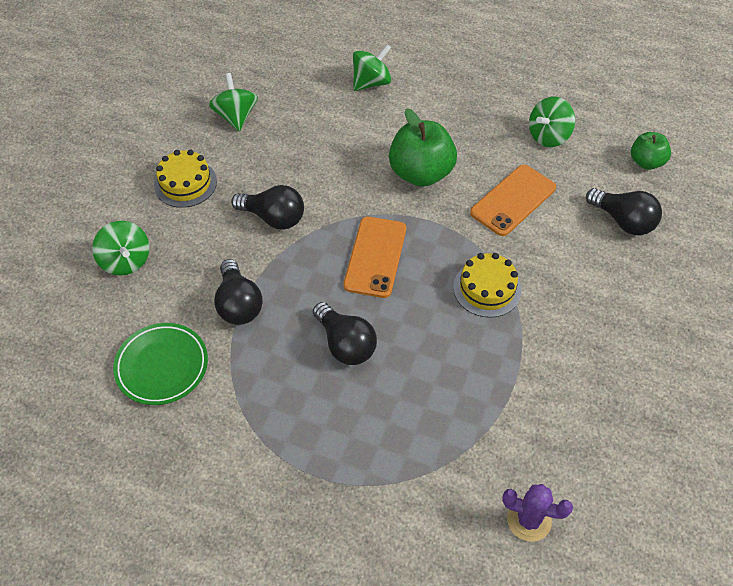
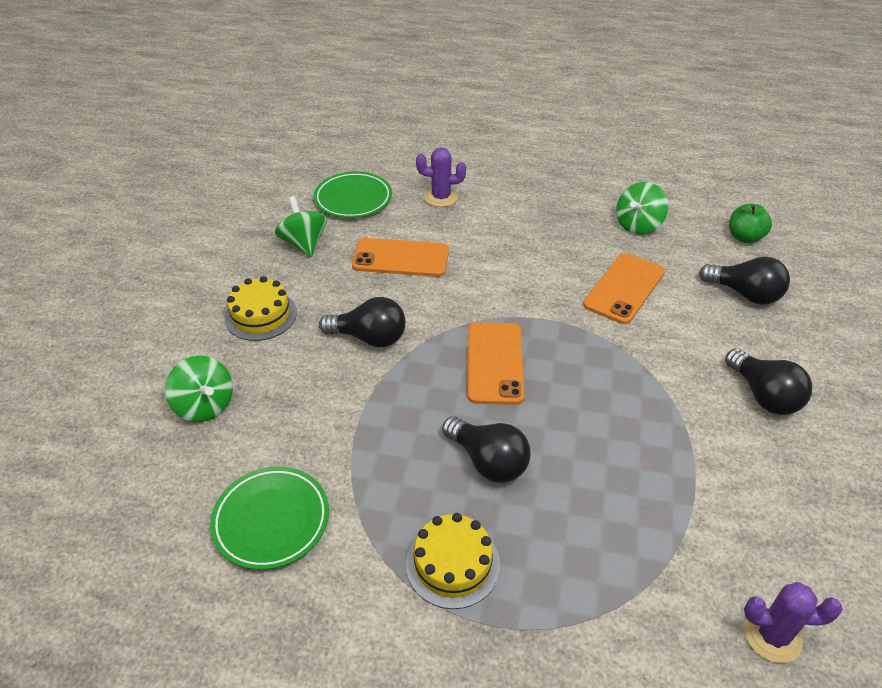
camera: 10 degrees left, 10 degrees down
(238, 304) = (350, 435): black light bulb -> black light bulb (763, 395)
(290, 74) = (353, 199): none -> green plate
(319, 142) = (401, 258): none -> orange phone
(371, 82) = (441, 197): green spinning top -> purple cactus
(421, 173) = (519, 274): green apple -> none
(487, 288) = (628, 379): yellow cake -> yellow cake (452, 564)

